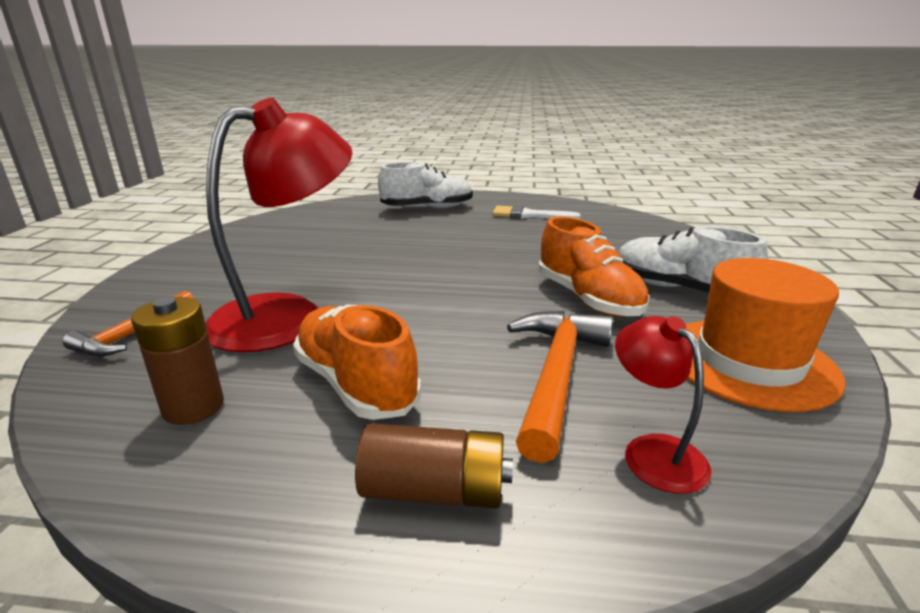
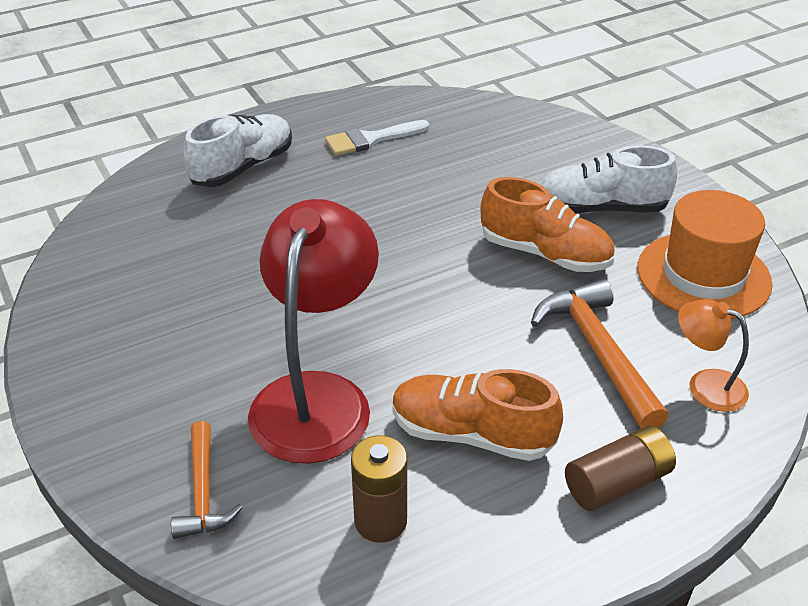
camera: 35 degrees left, 15 degrees up
(653, 451) = (705, 385): red lamp -> orange lamp

